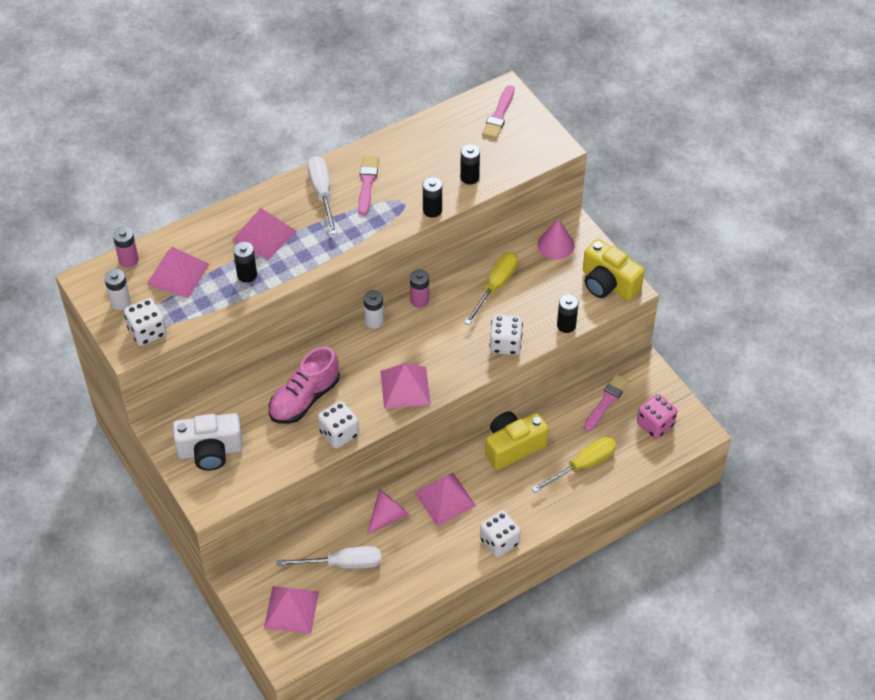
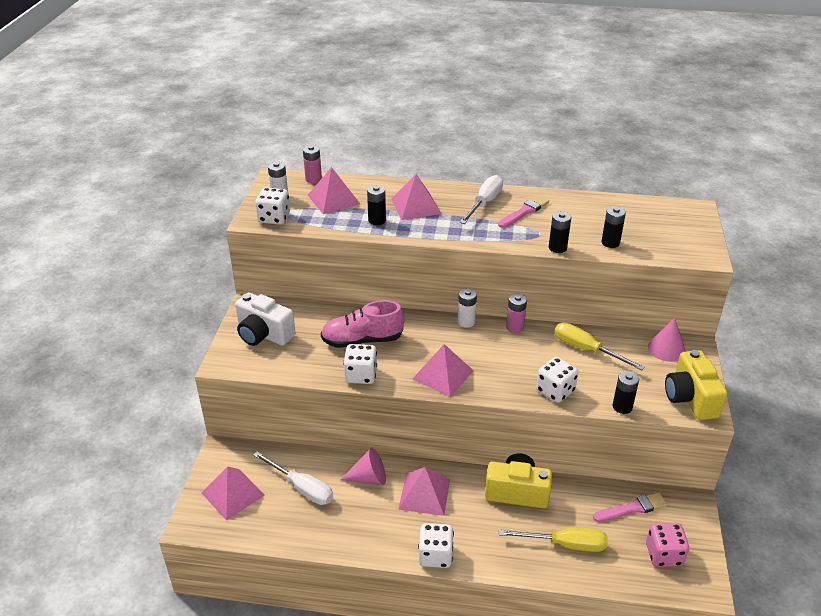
camera: 40 degrees right, 15 degrees down
(496, 286) = (586, 350): yellow screwdriver -> yellow screwdriver turned 120 degrees counterclockwise
(499, 115) = (675, 219): pink brush -> none

